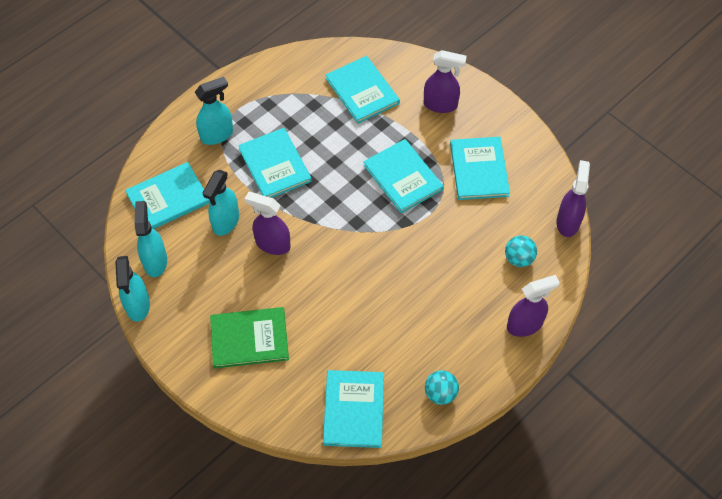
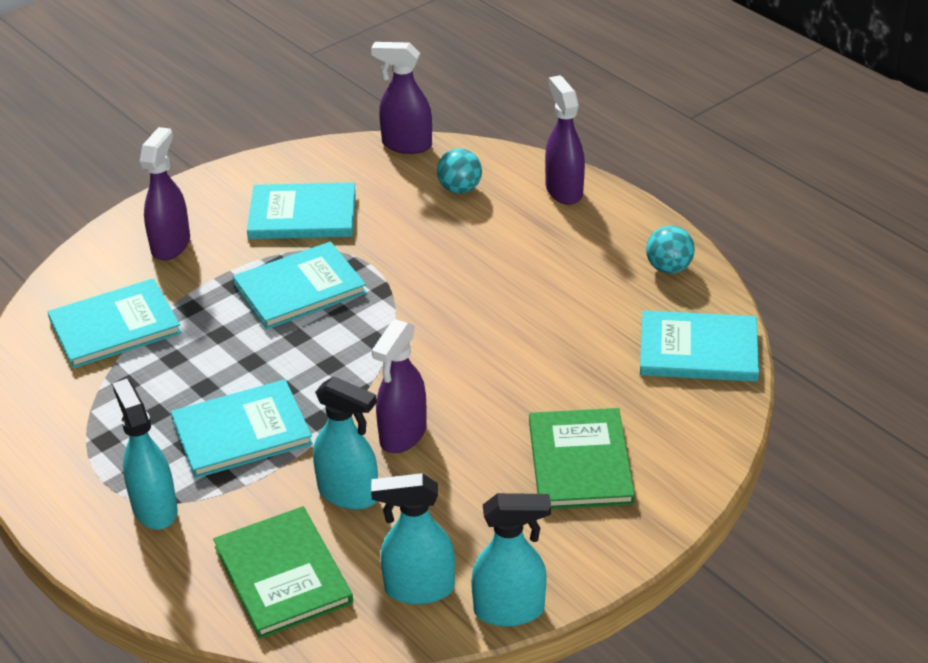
camera: 85 degrees left, 20 degrees down
(168, 198) = (283, 575): turquoise book -> green book

